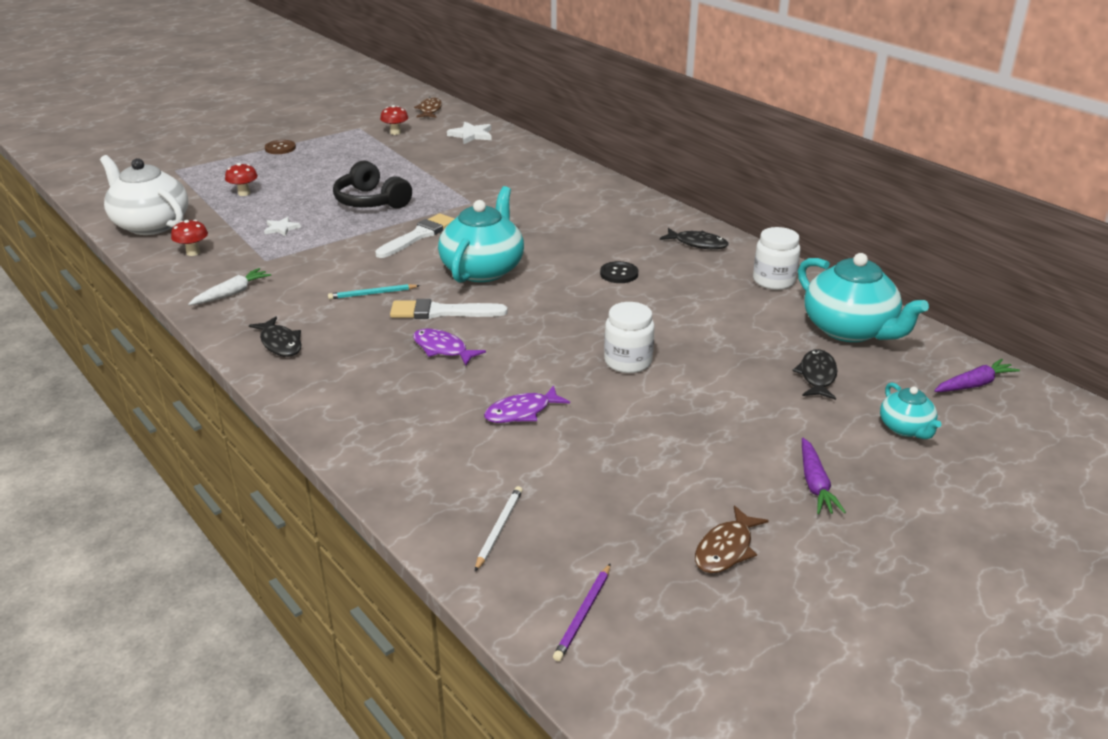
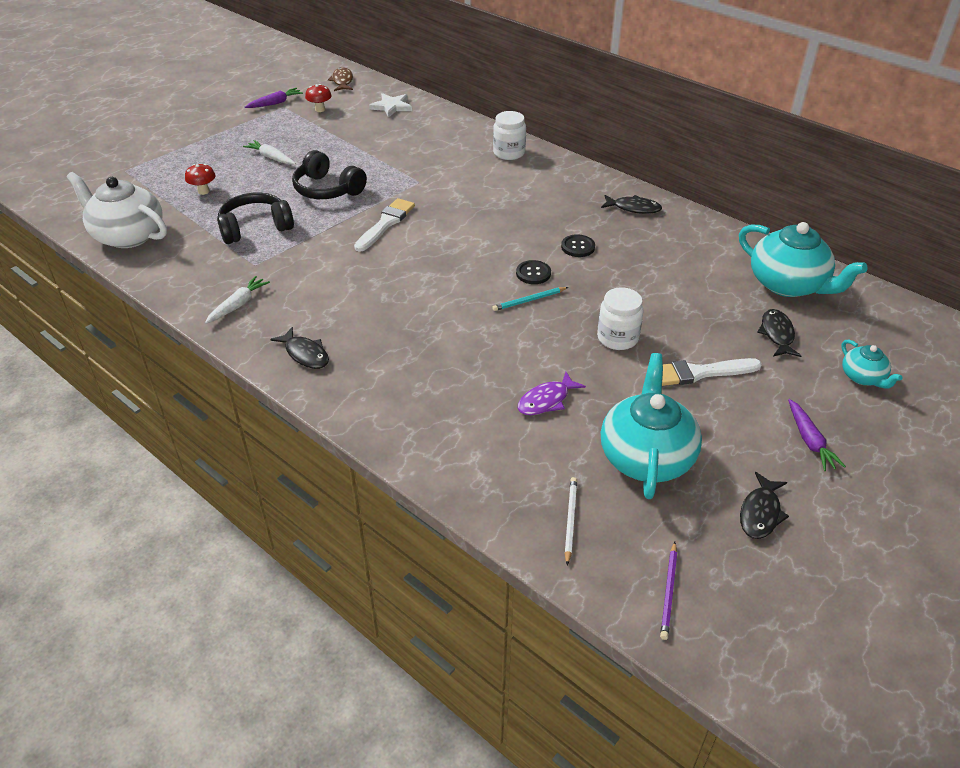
camera: 10 degrees left, 10 degrees up
(193, 252) = (182, 263): red mushroom -> none
(280, 148) = (217, 136): brown button -> none
(281, 228) = (255, 228): white star -> black headphones
(326, 170) = (271, 158): none -> white carrot
(372, 294) = (368, 291): turquoise pencil -> turquoise pencil (529, 300)
(442, 312) = (438, 304): white brush -> white brush (699, 373)
(442, 349) = (454, 343): purple fish -> none
(483, 269) = (458, 254): turquoise teapot -> turquoise teapot (646, 456)
(558, 293) = (533, 273): none -> black button
(726, 549) = (760, 513): brown fish -> black fish
(773, 281) = (710, 241): white jar -> white jar (509, 153)
(974, 384) = (902, 328): purple carrot -> purple carrot (275, 103)

